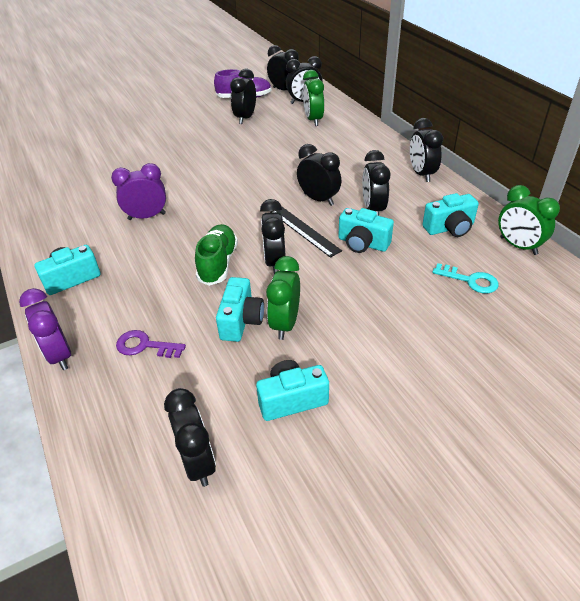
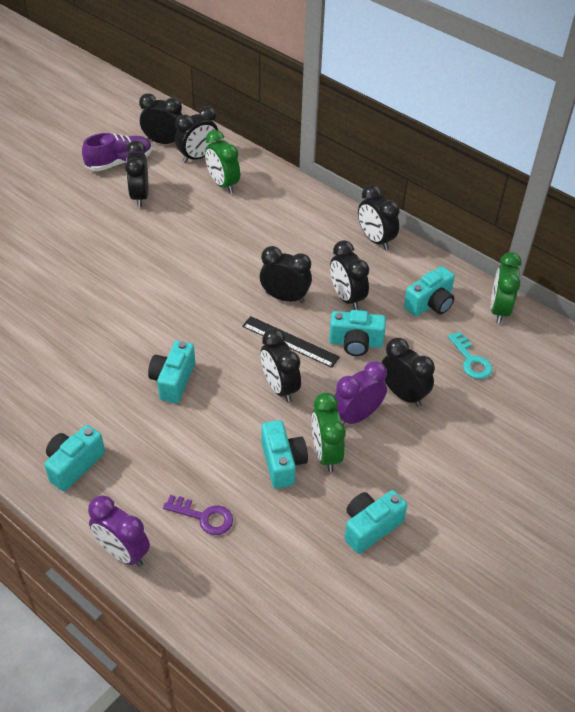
camera: 25 degrees left, 5 degrees up
(145, 346) = (204, 517): purple key -> purple key turned 150 degrees counterclockwise
(147, 216) = (107, 365): purple clock -> purple clock (357, 416)
(189, 237) = (173, 380): none -> turquoise camera
(198, 462) = (320, 609): black clock -> black clock (403, 394)
(218, 263) = (222, 404): green shoe -> none
(470, 280) = (471, 360): turquoise key -> turquoise key turned 60 degrees clockwise
(518, 246) = (499, 310): green clock -> green clock turned 75 degrees clockwise

